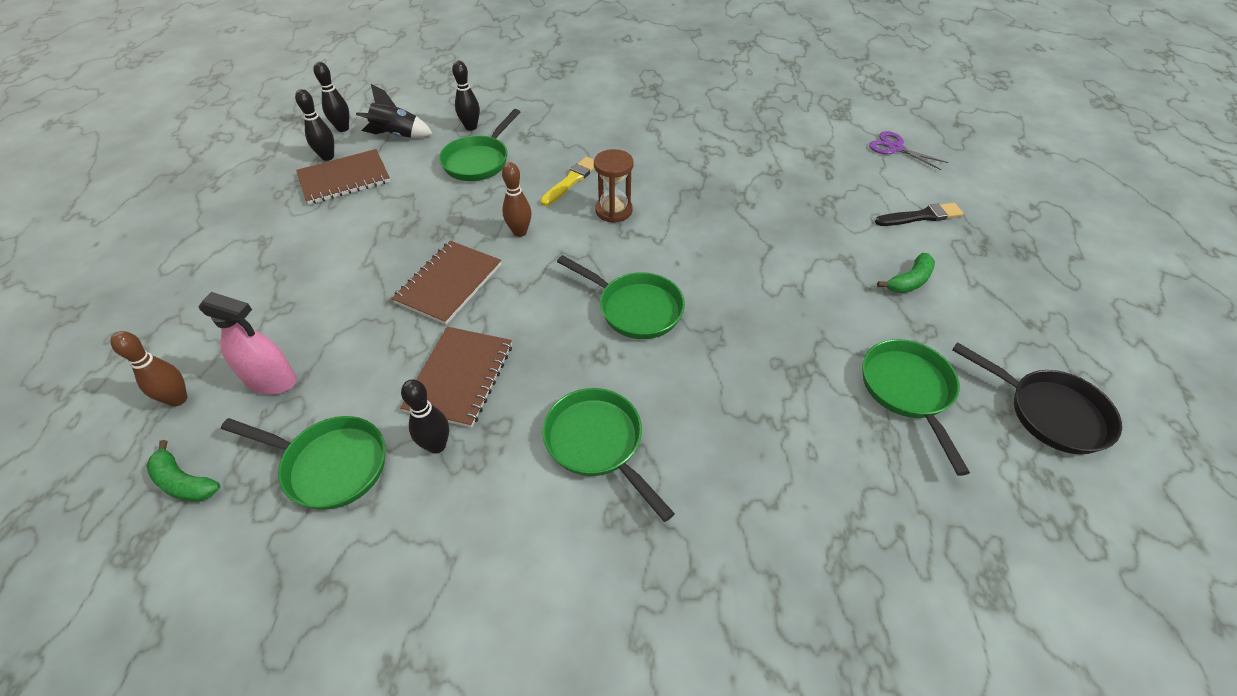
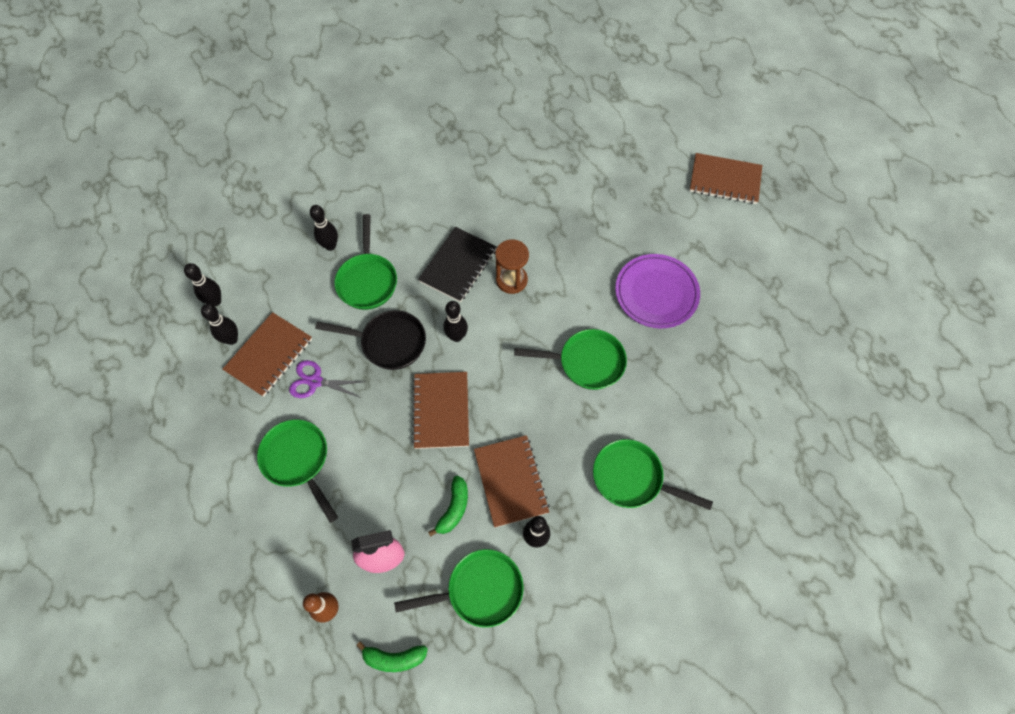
camera: 30 degrees left, 15 degrees up
(397, 136) = (273, 286): black rocket -> none
(520, 232) = (456, 336): brown bowling pin -> black bowling pin
(571, 181) = (458, 265): yellow brush -> black notebook
(765, 281) = (656, 293): none -> purple plate
(895, 148) = (675, 115): purple scissors -> purple scissors (315, 381)
(908, 391) = (786, 338): green pan -> green pan (298, 460)
(909, 281) = (745, 246): green banana -> green banana (454, 508)
(921, 216) = (725, 180): black brush -> brown notebook
(1049, 412) = (866, 311): black pan -> black pan (389, 342)

